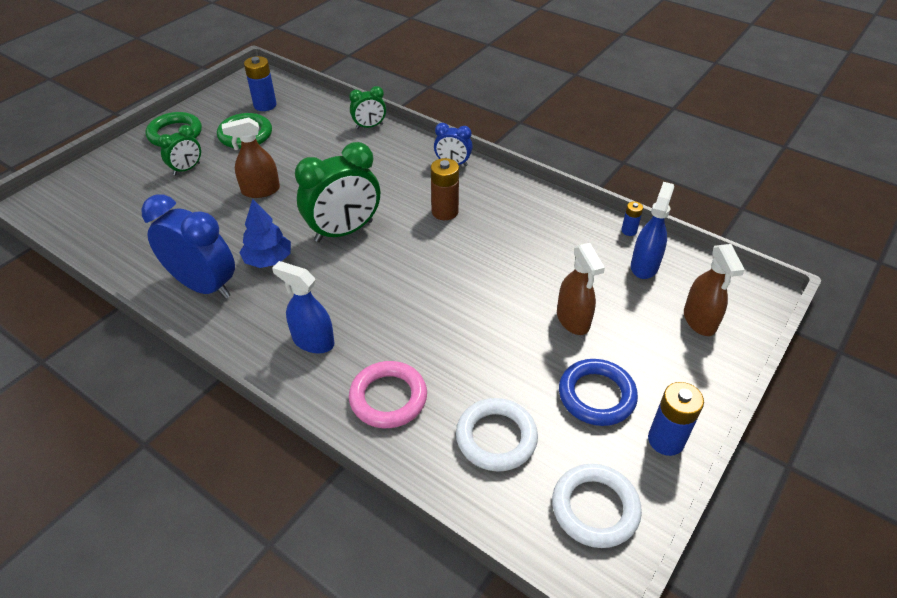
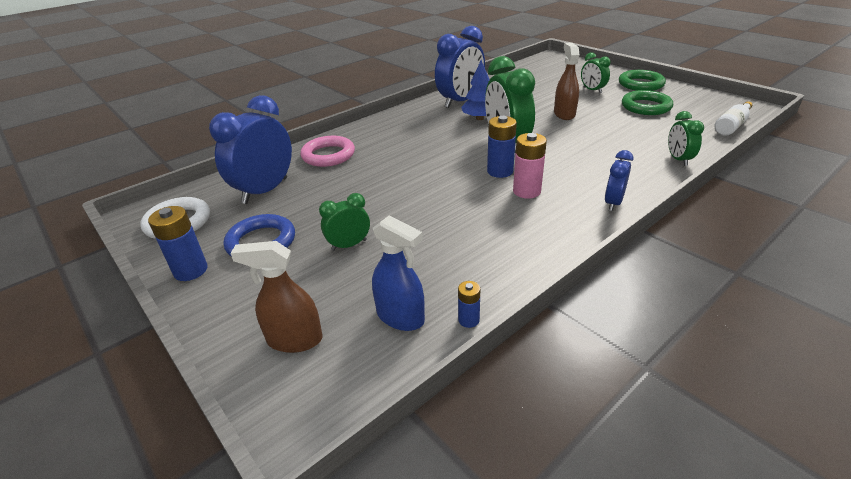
camera: 105 degrees right, 10 degrees down
(265, 105) = (700, 112): blue battery -> blue battery (500, 171)
(298, 93) = (731, 126): none -> white bottle
(313, 341) = (393, 133): blue spray bottle -> none
(445, 212) = (526, 191): brown battery -> pink battery
(496, 437) = (265, 191): white ring -> blue clock
(573, 320) = (349, 245): brown spray bottle -> green clock

